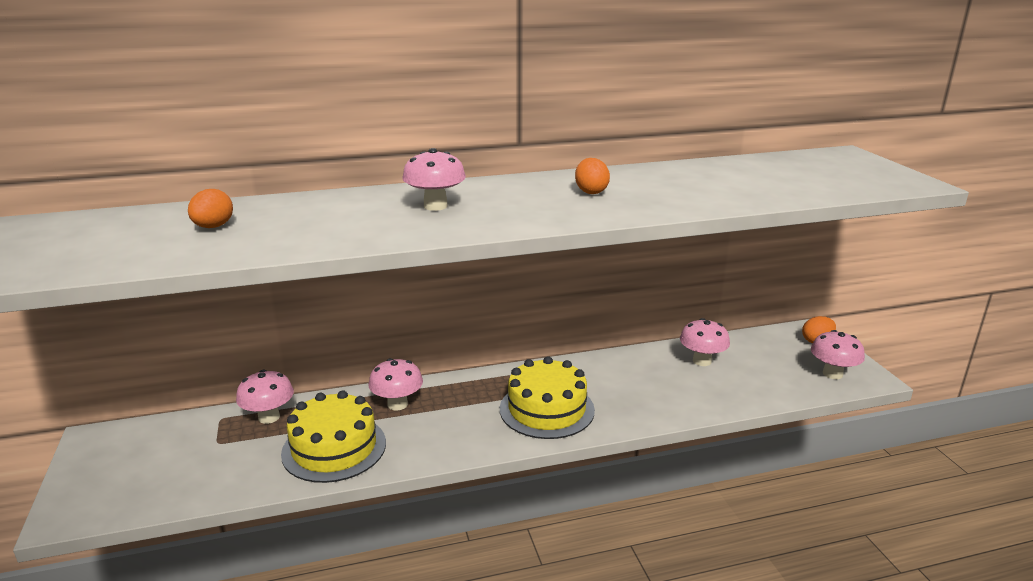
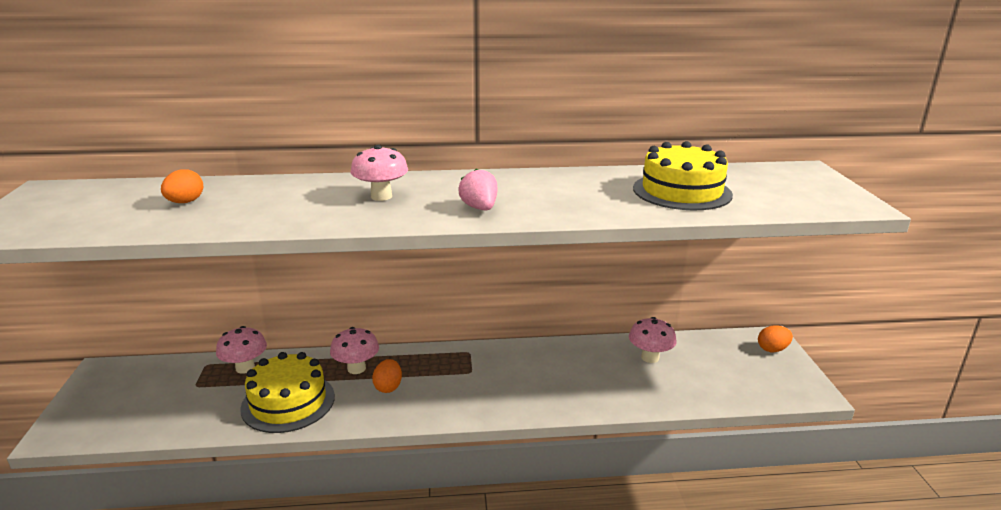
camera: 10 degrees right, 0 degrees up
(547, 409) = (486, 388): yellow cake -> yellow cake (682, 191)
(549, 210) = (479, 208): none -> pink strawberry
(591, 192) = (529, 192): orange egg -> orange egg (388, 387)
(832, 374) = (776, 384): pink mushroom -> none

